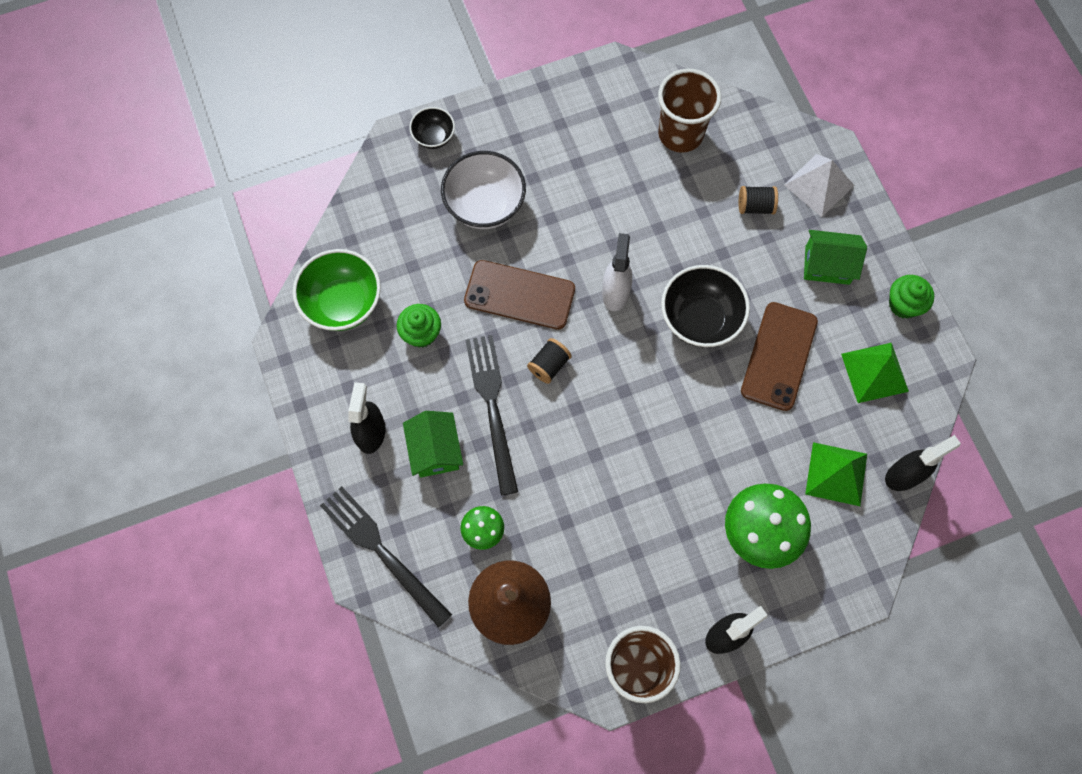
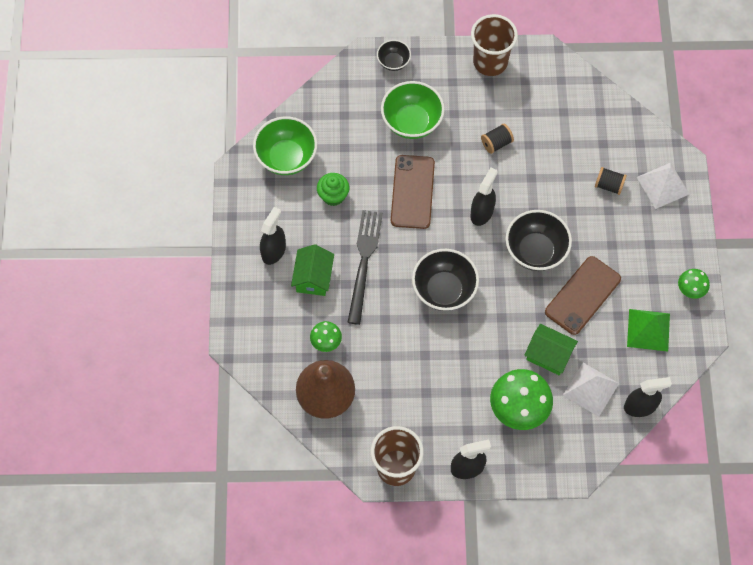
camera: 20 degrees right, 5 degrees down
(382, 552) = (252, 332): black fork -> none
(485, 205) = (412, 122): white bowl -> green bowl
(519, 295) = (412, 192): brown phone -> brown phone turned 60 degrees clockwise
(549, 365) = (415, 247): black spool -> black spool (496, 143)
(606, 409) = (444, 290): none -> black bowl
(615, 292) = (482, 212): white spray bottle -> black spray bottle
(680, 134) = (574, 116): brown cup -> brown cup (490, 62)
(827, 265) = (645, 244): green house -> green house (548, 355)
(836, 474) = (590, 389): green pyramid -> white pyramid
(903, 304) = (690, 290): green cupcake -> green mushroom

